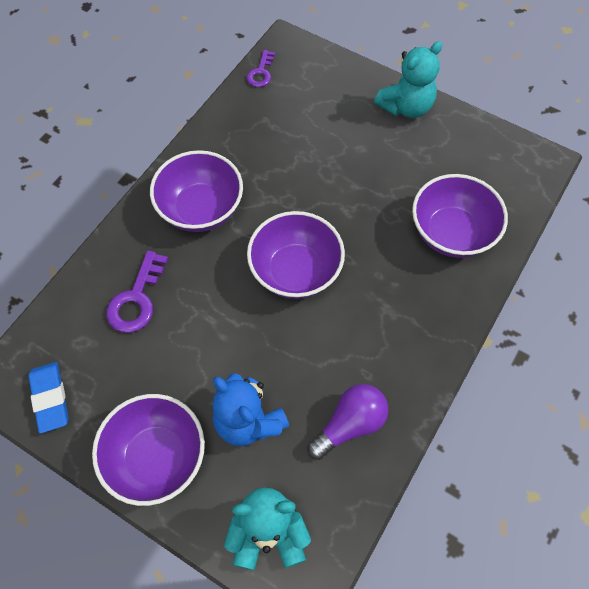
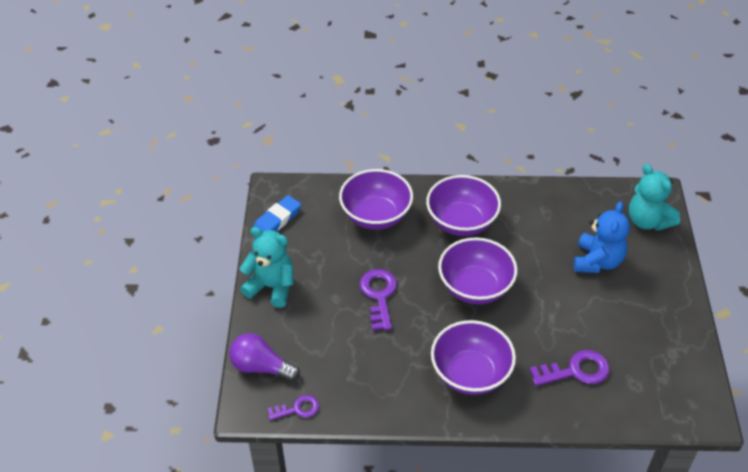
camera: 120 degrees left, 15 degrees down
(50, 398) = (685, 377): blue eraser -> blue eraser (277, 220)
(157, 457) = (661, 295): purple bowl -> purple bowl (461, 222)
(340, 183) = (379, 296): none -> purple key
(350, 424) = (554, 212): purple light bulb -> purple light bulb (261, 367)

